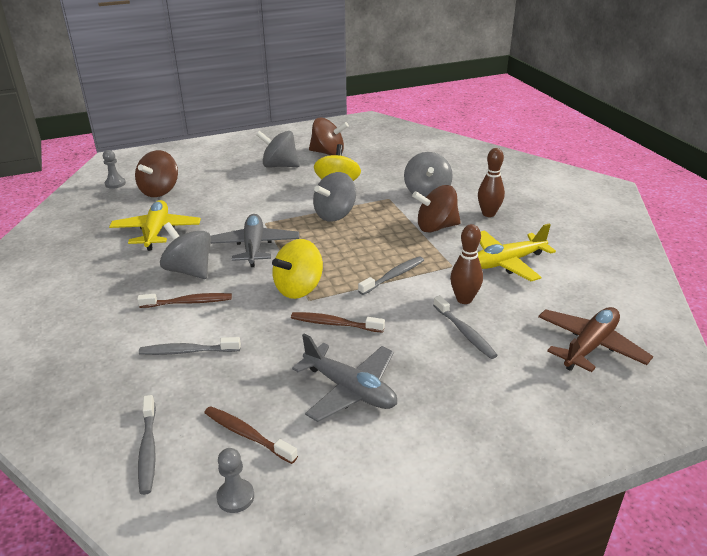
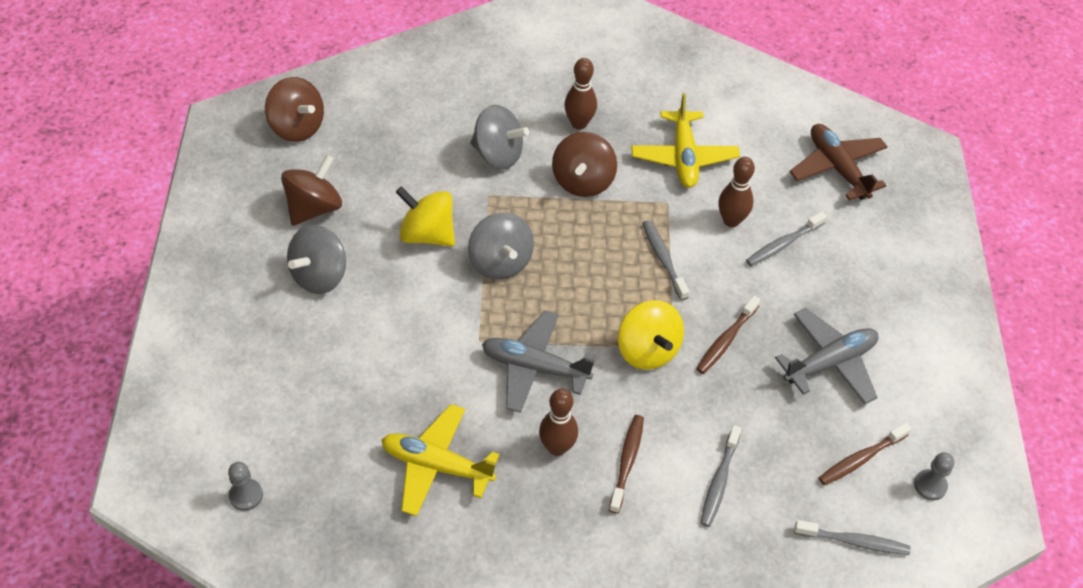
camera: 70 degrees left, 20 degrees up
(160, 191) = (310, 440): brown spinning top -> brown spinning top (297, 127)
(189, 270) = (557, 447): grey spinning top -> brown bowling pin
(465, 332) = (783, 244): grey toothbrush -> grey toothbrush turned 150 degrees clockwise

